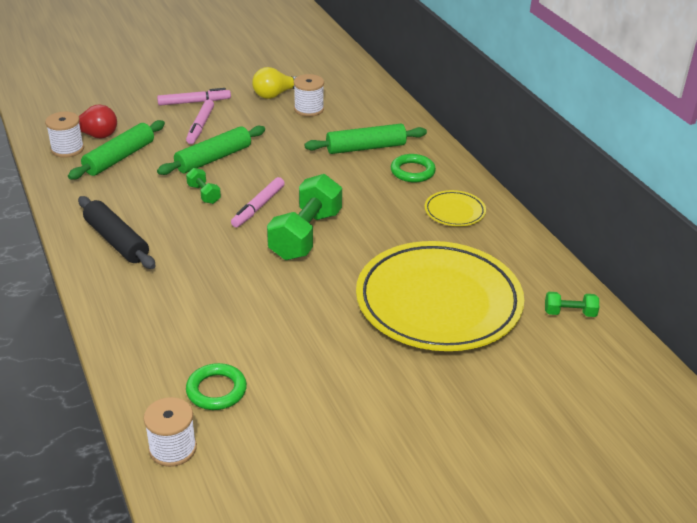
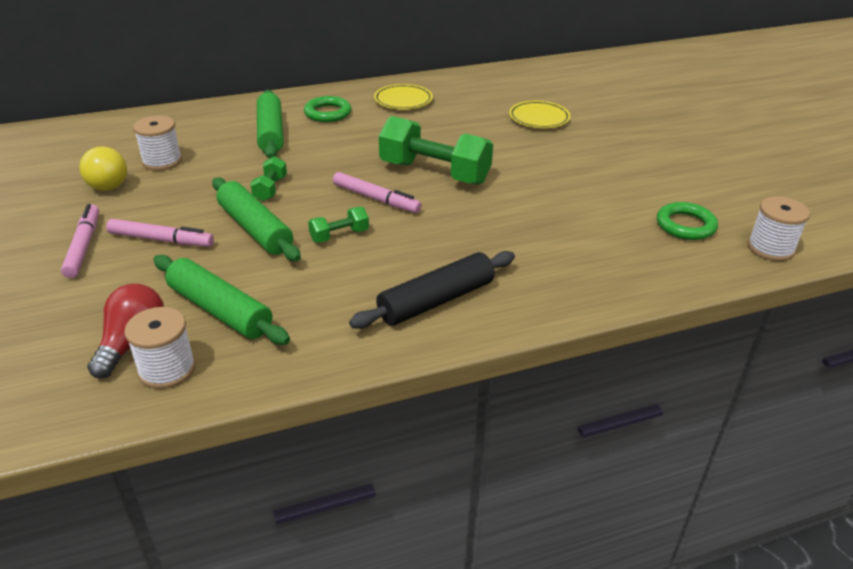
camera: 85 degrees left, 0 degrees up
(438, 302) = (539, 118): yellow plate -> yellow plate, size x0.42
(569, 313) = (545, 74): green dumbbell -> green dumbbell (270, 189)

